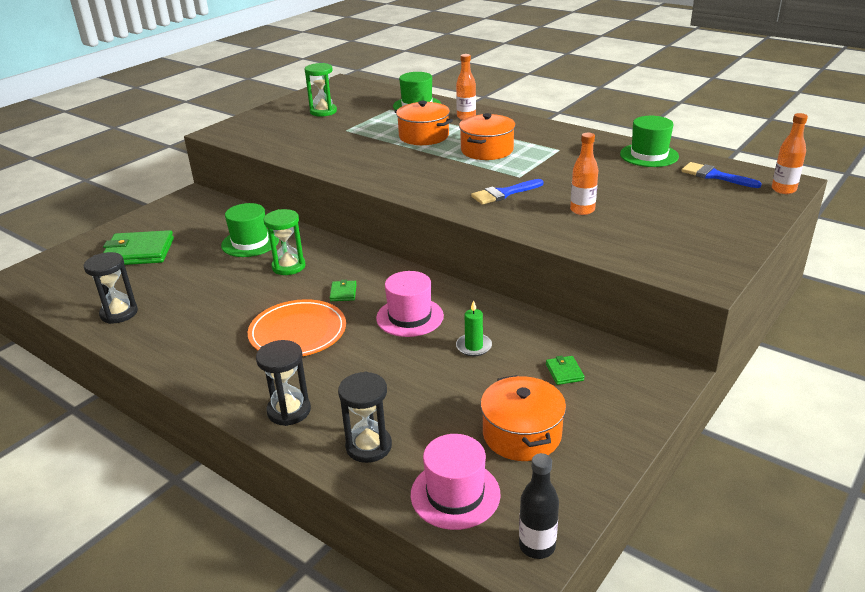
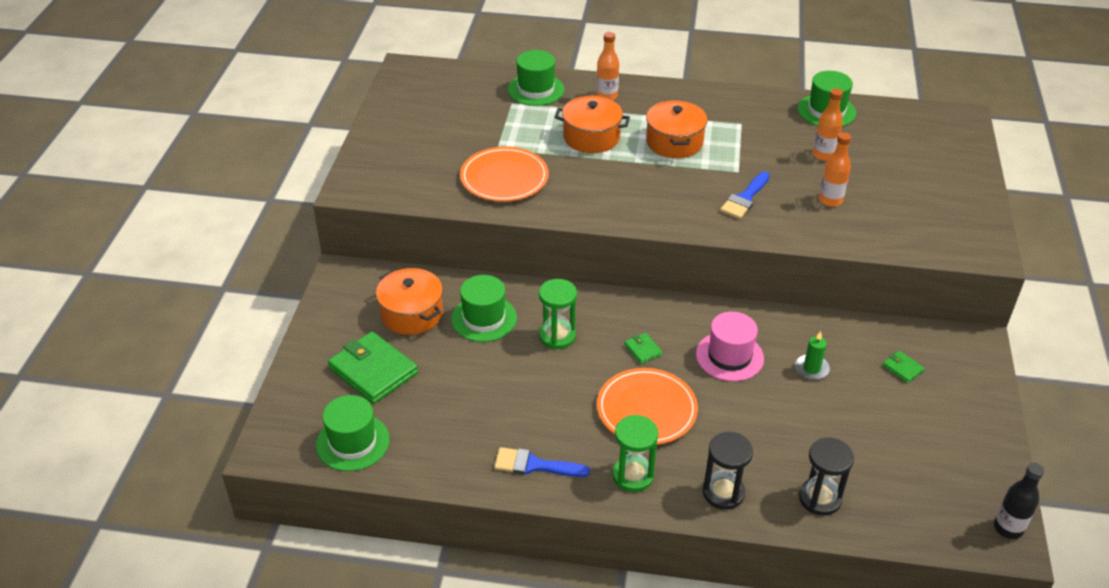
camera: 30 degrees left, 10 degrees up
(71, 288) = (353, 442): none -> green hat
(119, 313) = (444, 453): black hourglass -> none
(139, 252) = (373, 371): green wallet -> green wallet turned 75 degrees clockwise
(323, 112) = (440, 125): green hourglass -> green hourglass (633, 476)
(328, 146) = (504, 178): none -> orange plate
(455, 494) = (920, 512): pink hat -> none
(522, 434) = (920, 440): orange pot -> orange pot (411, 314)
(715, 176) = (901, 124): blue brush -> blue brush (534, 465)
(783, 189) = (966, 128): orange bottle -> orange bottle (823, 155)

